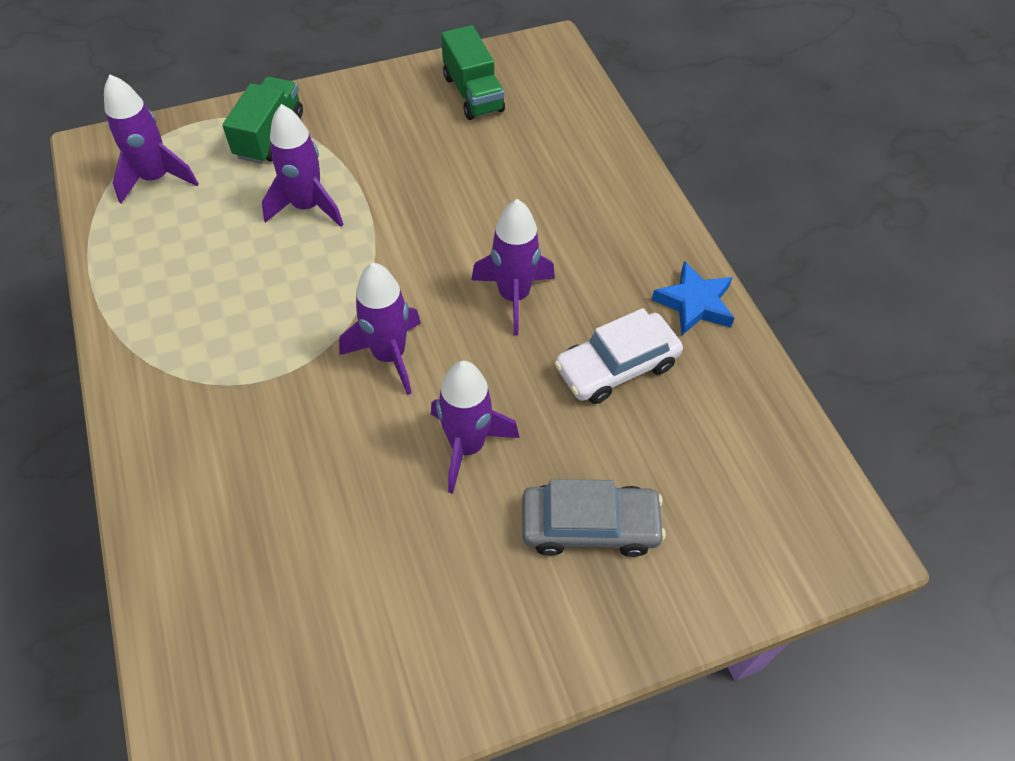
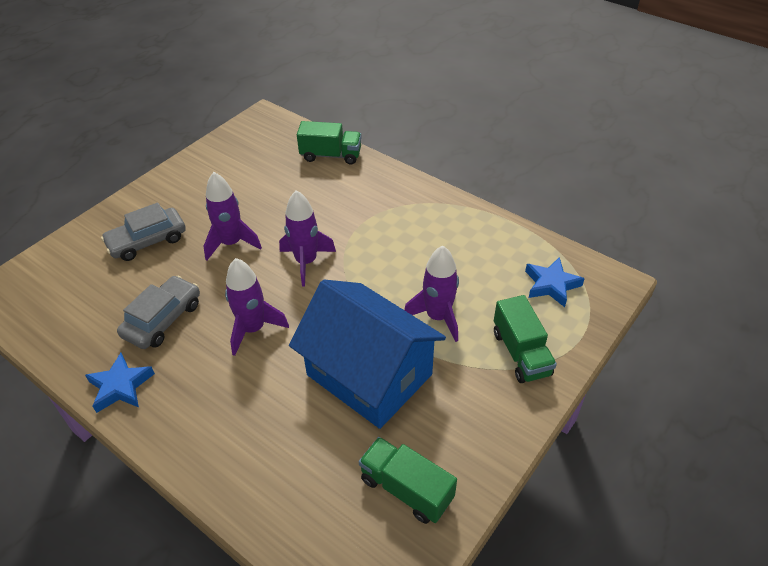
camera: 150 degrees right, 10 degrees down
(156, 178) = (551, 285): purple rocket -> blue star
(182, 559) = (331, 155): none -> green truck
(428, 187) = (369, 375): none -> blue house
(616, 366) = (163, 319): white car -> grey car

